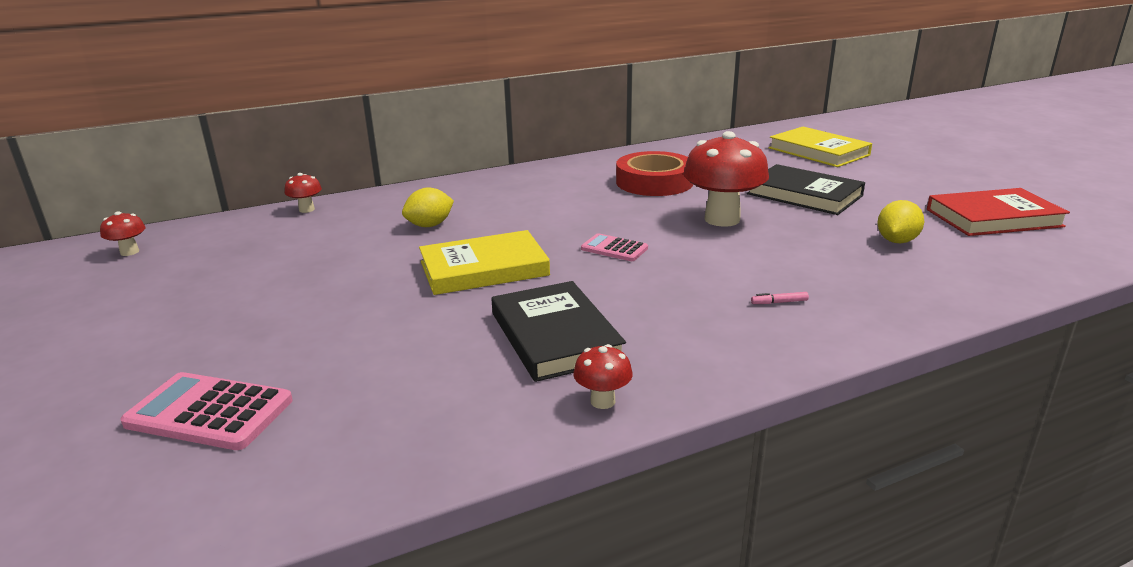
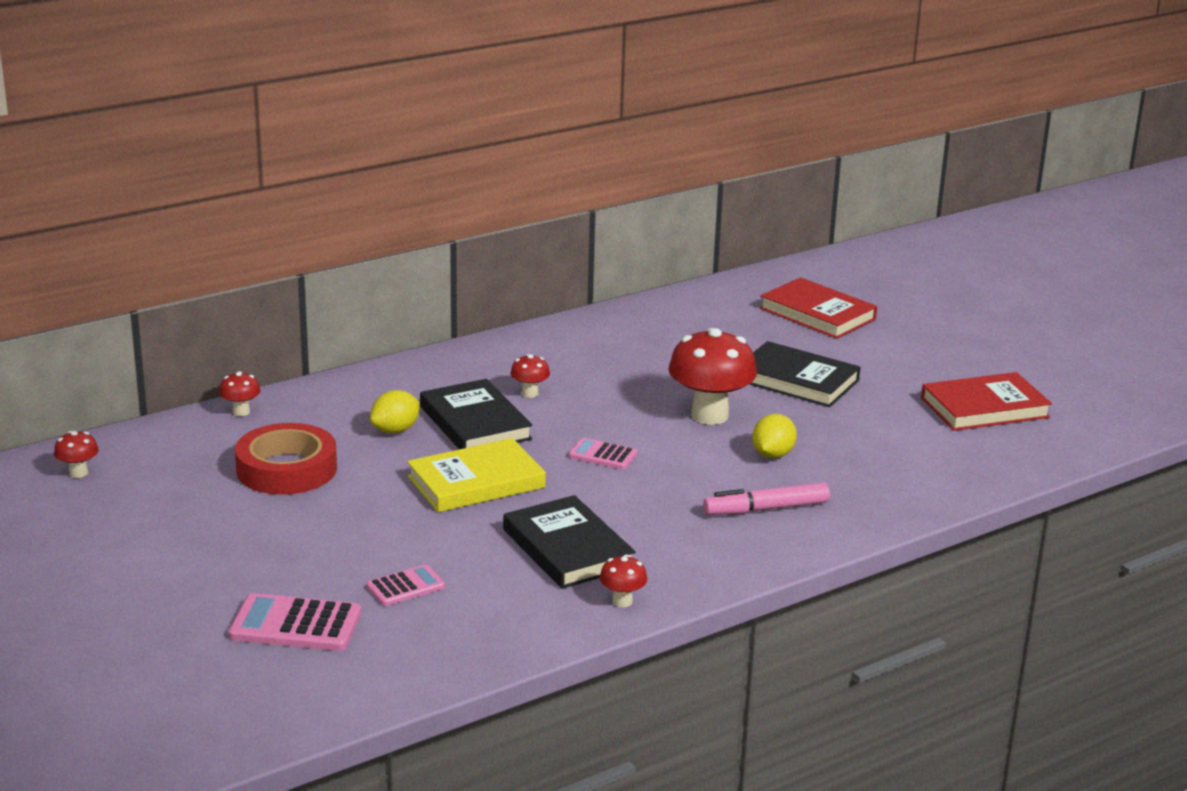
camera: 10 degrees left, 0 degrees up
(360, 371) = (405, 586): none -> pink calculator
(503, 221) = (475, 423): none -> black book
(560, 201) = (530, 393): none -> red mushroom
(654, 182) = (630, 364): red tape -> red tape (286, 469)
(779, 302) = (766, 509): pink marker -> pink marker, size x2.43
(818, 151) = (817, 314): yellow book -> red book
(896, 241) = (883, 438): yellow lemon -> yellow lemon (772, 455)

